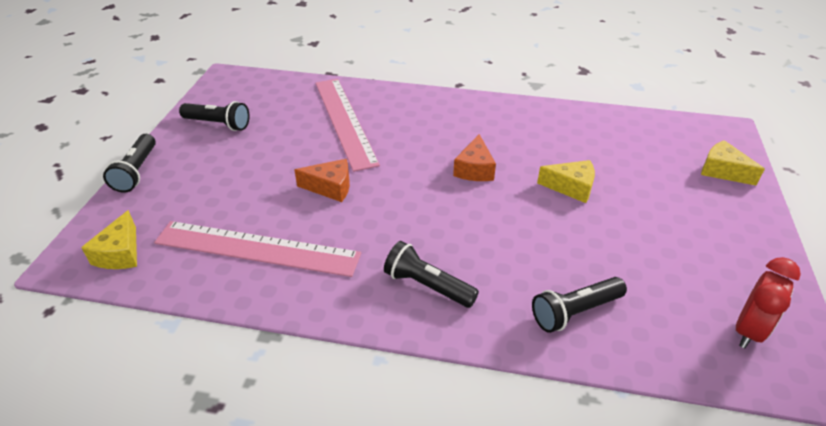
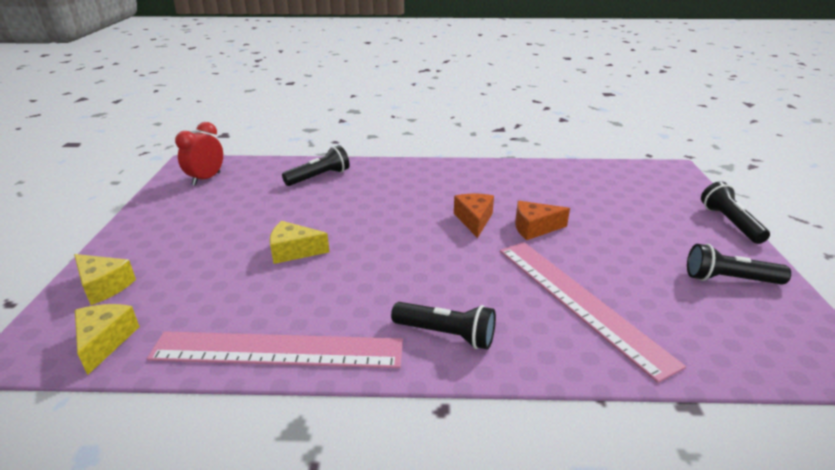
camera: 170 degrees right, 10 degrees down
(120, 253) = (648, 175): yellow cheese -> yellow cheese (105, 341)
(257, 248) = (555, 186): pink ruler -> pink ruler (277, 350)
(427, 285) = (420, 179): black flashlight -> black flashlight (446, 335)
(474, 169) = (396, 259): orange cheese -> orange cheese (474, 220)

